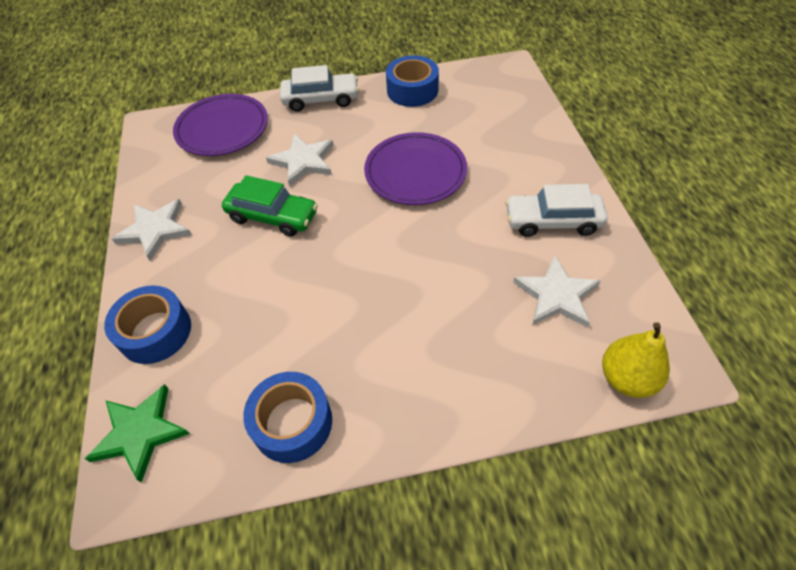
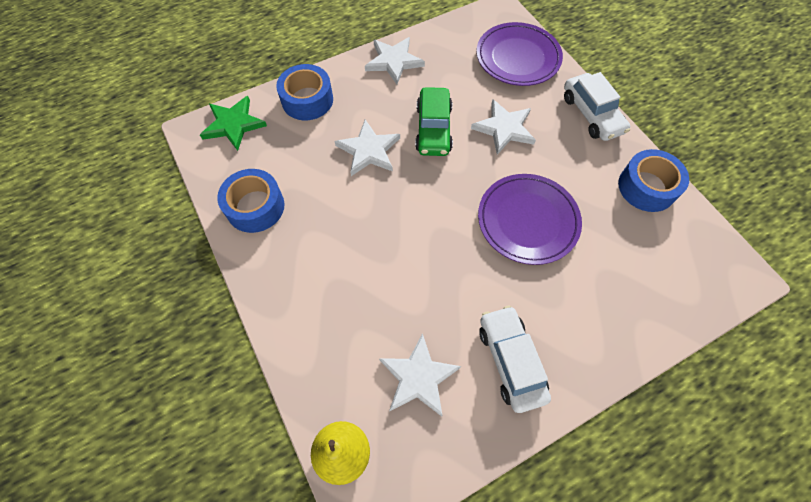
camera: 70 degrees right, 10 degrees up
(269, 281) = (368, 150): none -> white star

